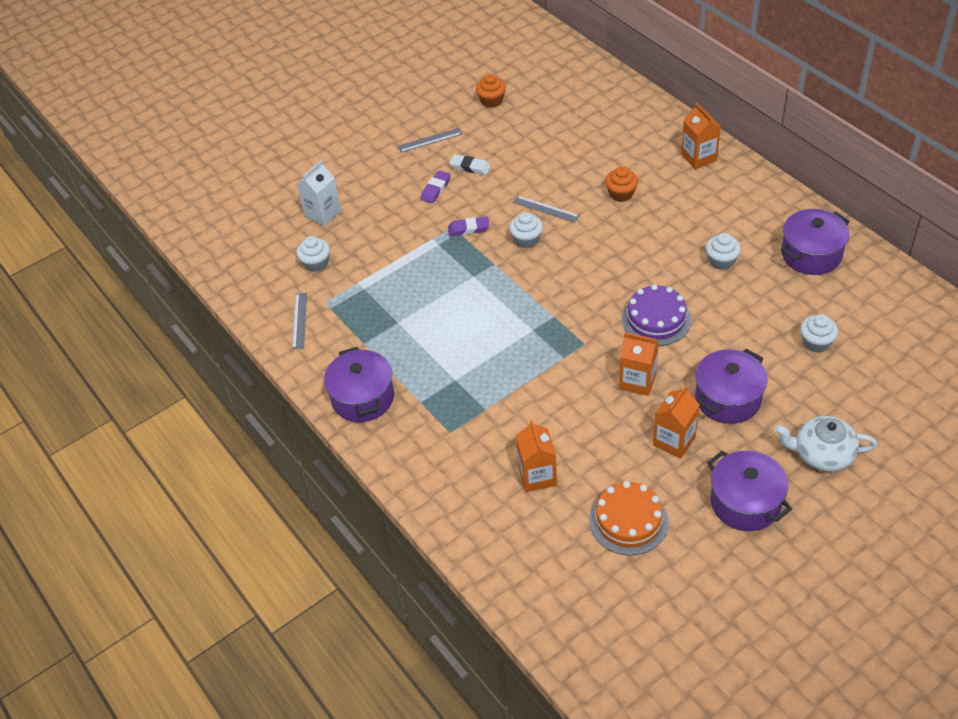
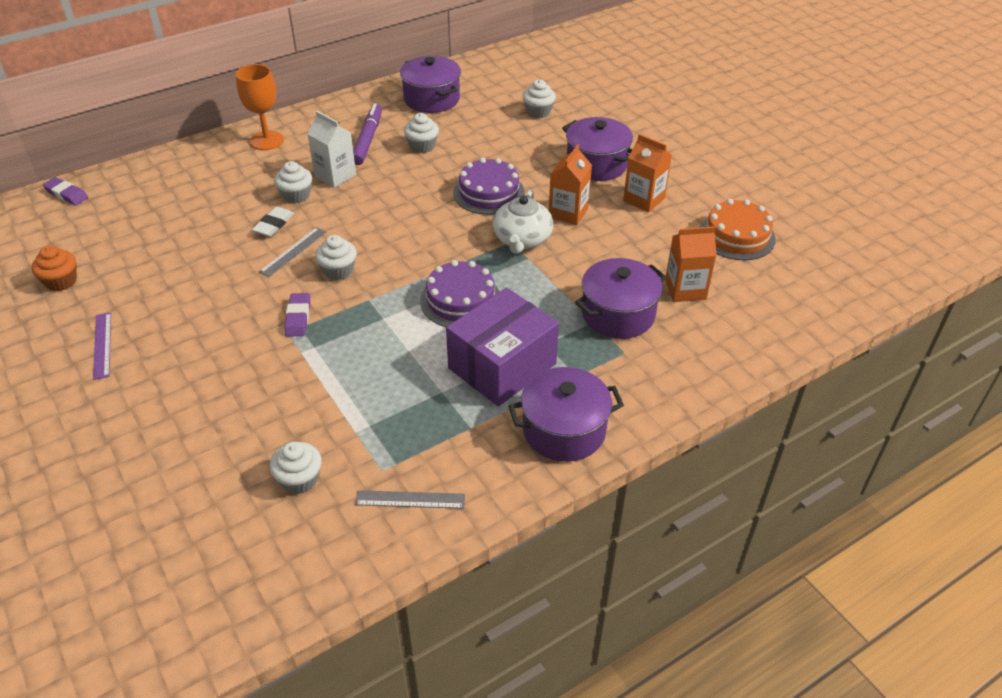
camera: 90 degrees left, 5 degrees down
(323, 213) = (194, 470): white carton -> white carton (335, 176)
(427, 354) = (502, 366): none -> purple box
(430, 140) = (102, 345): grey ruler -> purple ruler
(435, 189) = (207, 344): purple eraser -> purple eraser (66, 194)
(470, 167) = (182, 309): white eraser -> white eraser (274, 225)
(501, 319) = (460, 300): none -> purple cake
(621, 194) = (296, 195): orange cupcake -> white cupcake
(698, 157) = (267, 140): orange carton -> orange goblet
(721, 221) = (367, 139): none -> purple marker
(745, 502) = (712, 170): purple pot -> purple pot (618, 314)
(822, 454) = (661, 126): white teapot -> white teapot (522, 239)

